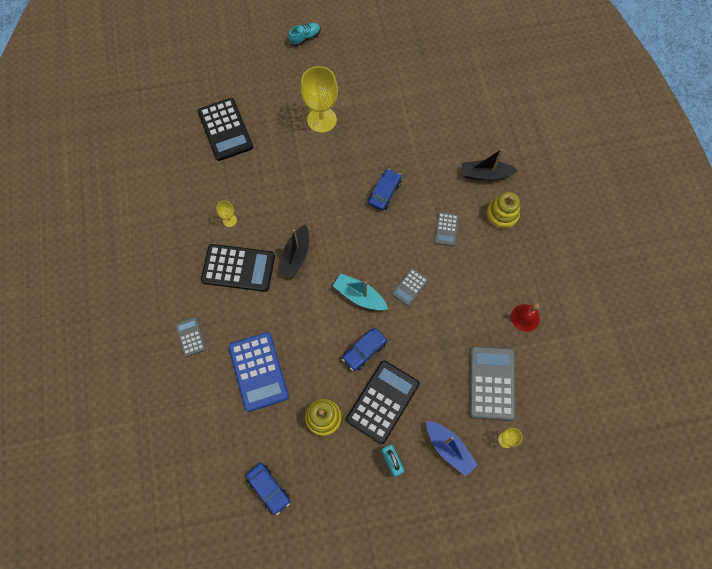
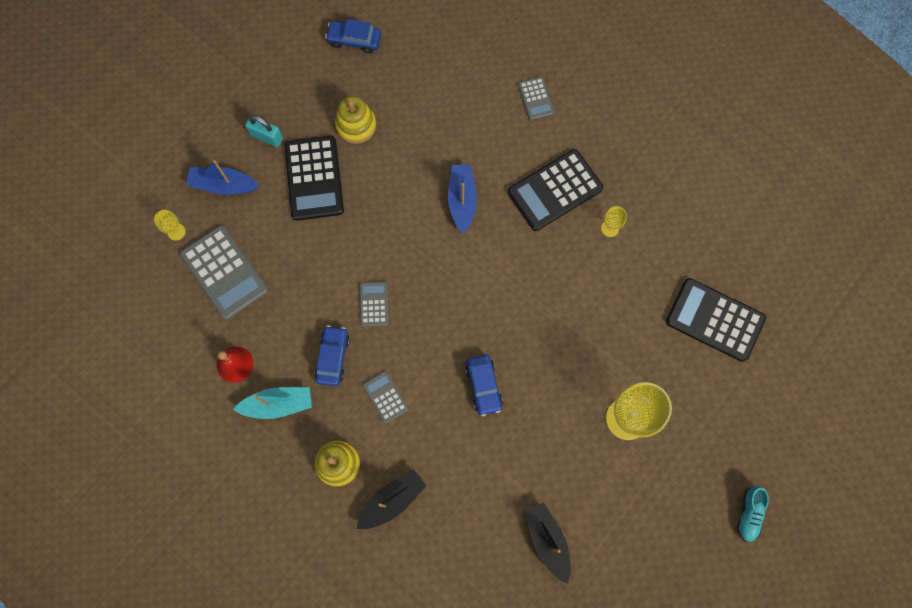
camera: 140 degrees right, 5 degrees up
(190, 337) = (536, 98): grey calculator -> grey calculator turned 45 degrees clockwise
(258, 371) = (447, 118): blue calculator -> none
(296, 256) = (512, 246): black boat -> black boat (547, 540)
(300, 308) = (462, 200): none -> blue boat
(359, 296) = (416, 256): turquoise boat -> turquoise boat (278, 404)
(364, 351) = (368, 209): blue car -> blue car (333, 357)

